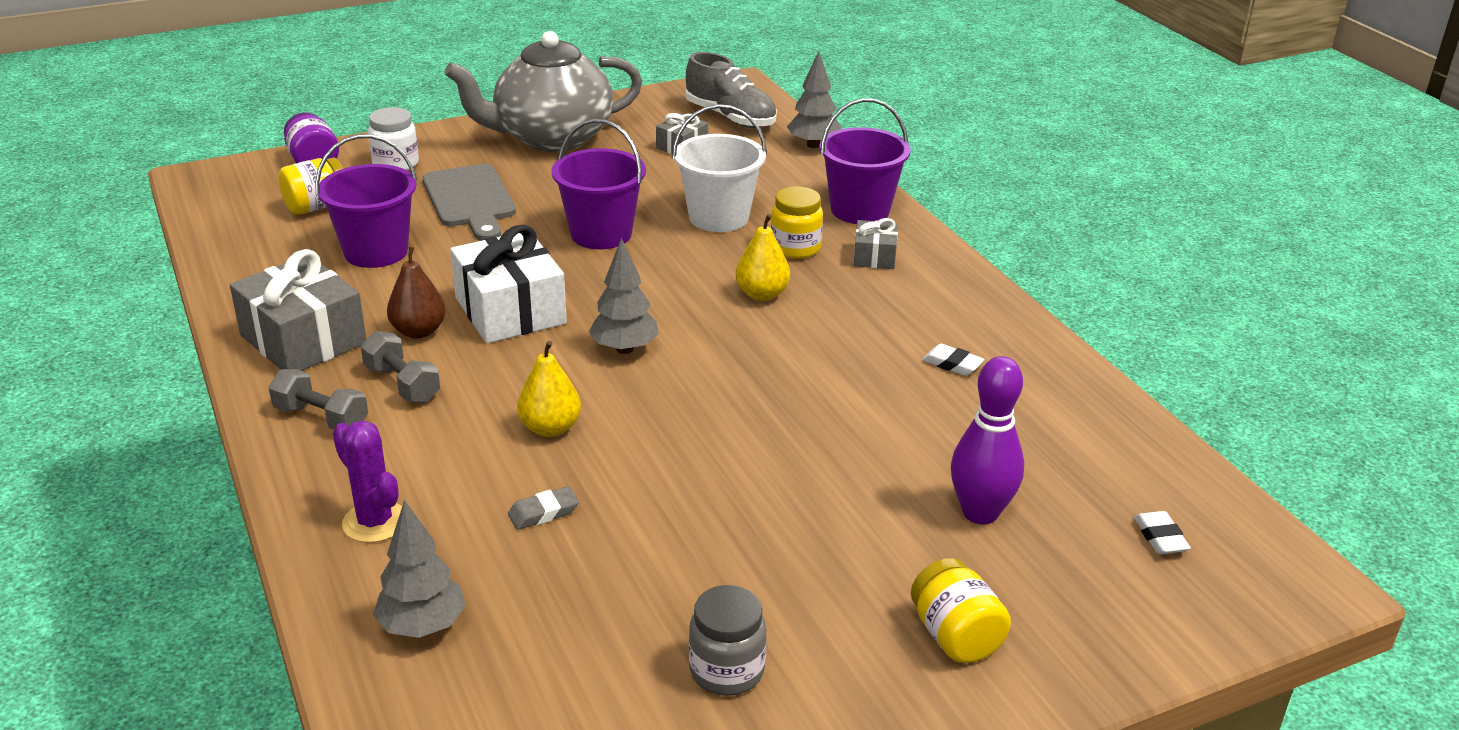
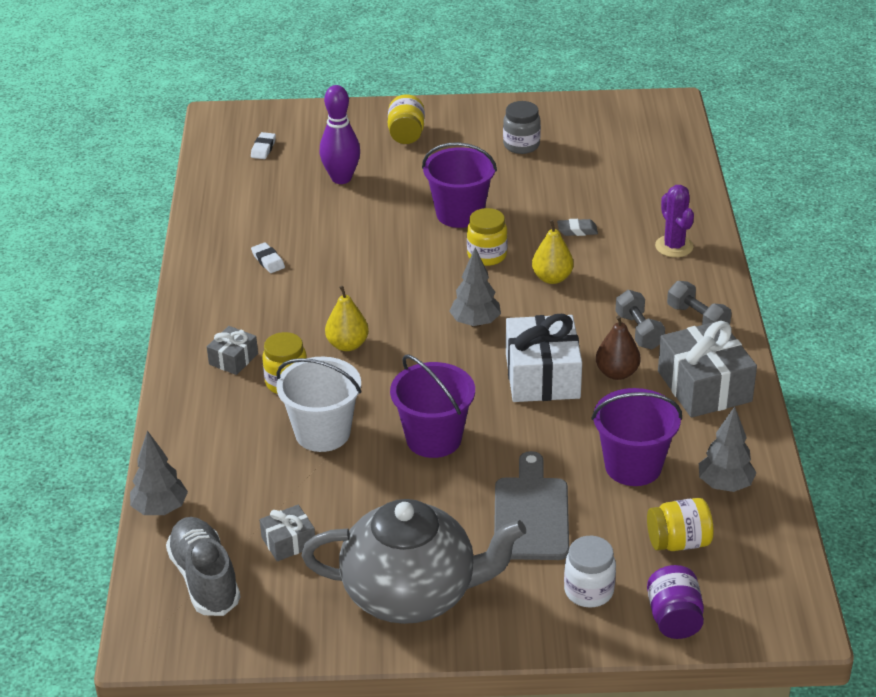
camera: 155 degrees left, 5 degrees up
(423, 626) = (659, 192): grey tree -> grey tree (725, 485)
(662, 439) = (487, 255): none -> yellow jar
(860, 210) = (198, 411): purple bucket -> purple bucket (459, 214)

